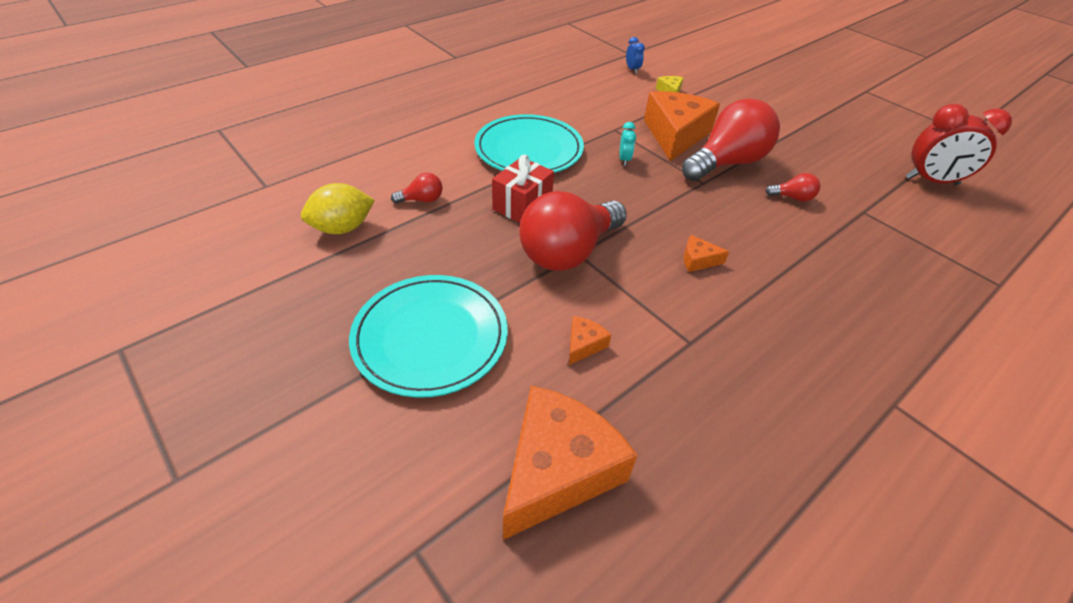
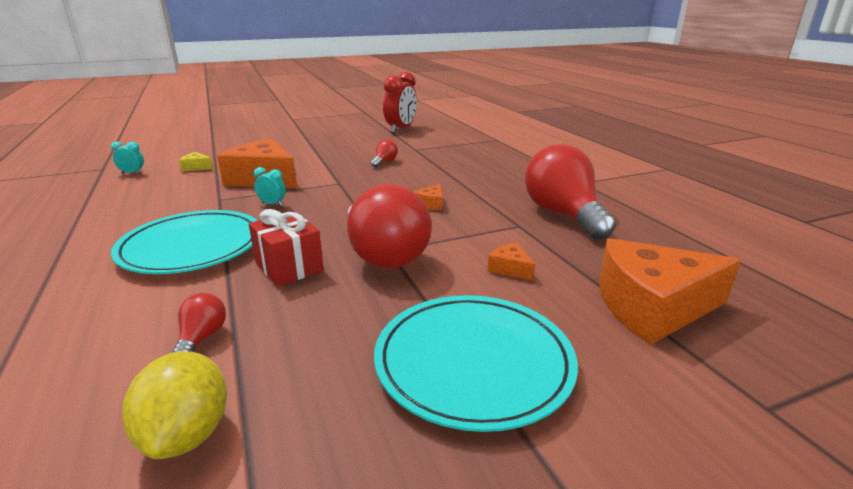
camera: 70 degrees left, 20 degrees down
(557, 470) = (651, 307): orange cheese -> orange cheese turned 60 degrees counterclockwise
(632, 69) = (132, 173): blue clock -> turquoise clock
(726, 163) = (323, 170): red light bulb -> red light bulb (563, 215)

